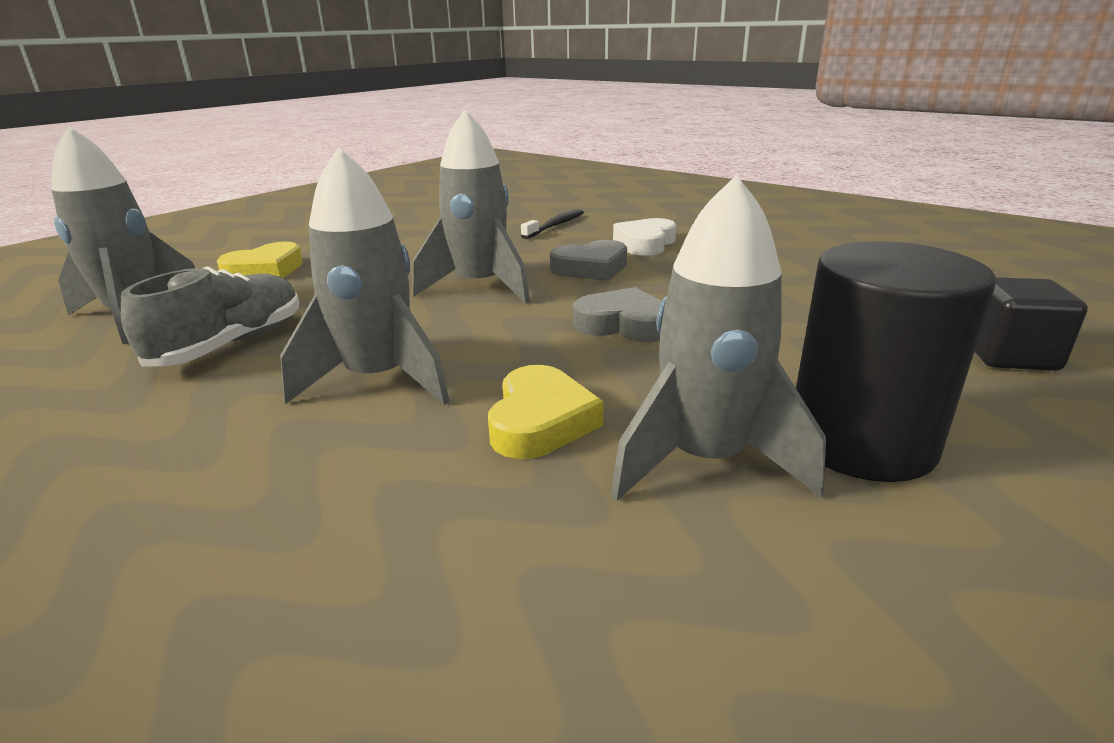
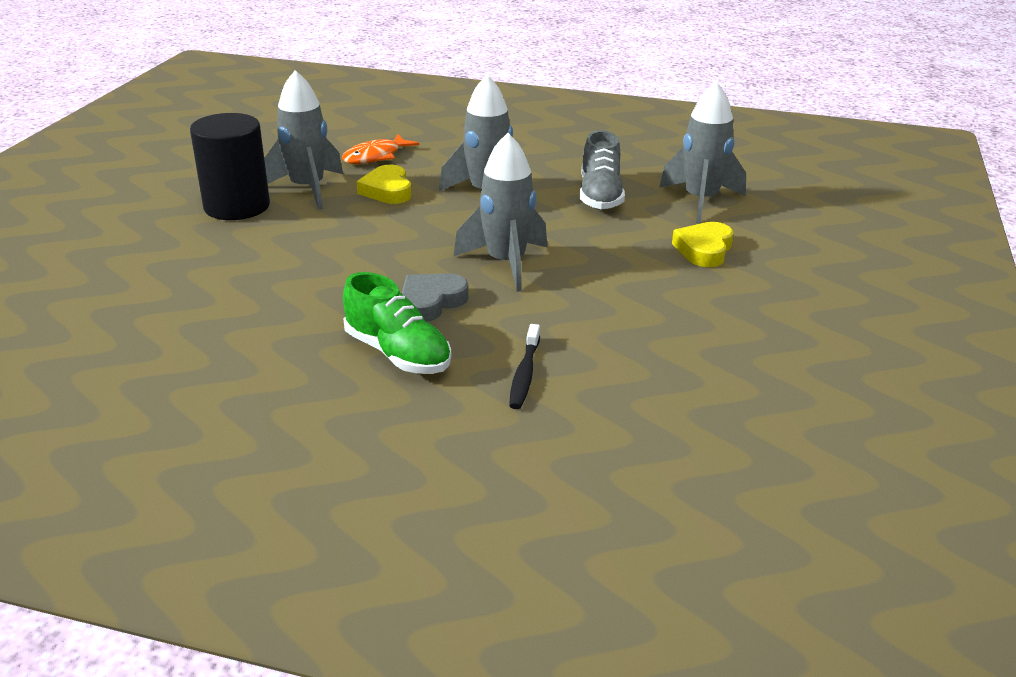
camera: 155 degrees right, 5 degrees up
(494, 550) = (375, 156): none -> orange fish
(623, 324) = (373, 248): grey heart -> none
(645, 243) = (398, 354): white heart -> green shoe
(1008, 355) = (121, 267): black cube -> none

